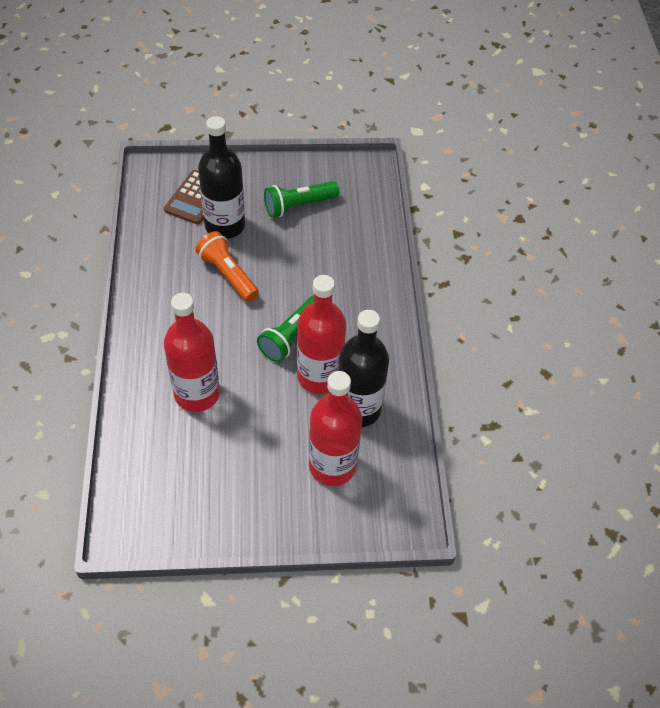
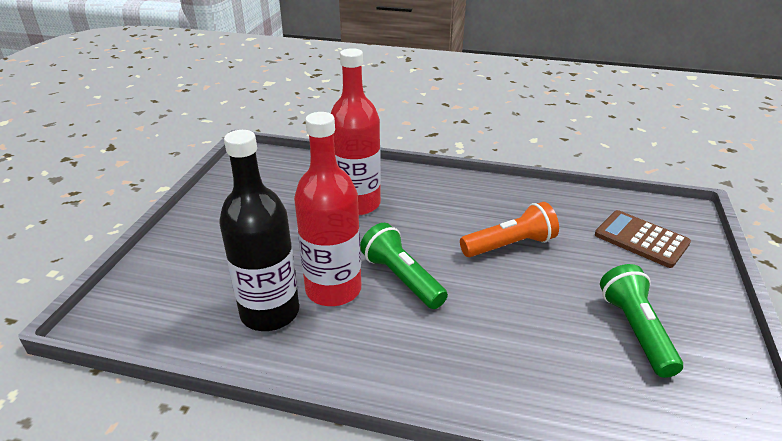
camera: 110 degrees right, 20 degrees down
(225, 226) = (592, 255): black bottle -> none
(332, 466) = (215, 275): red bottle -> none

